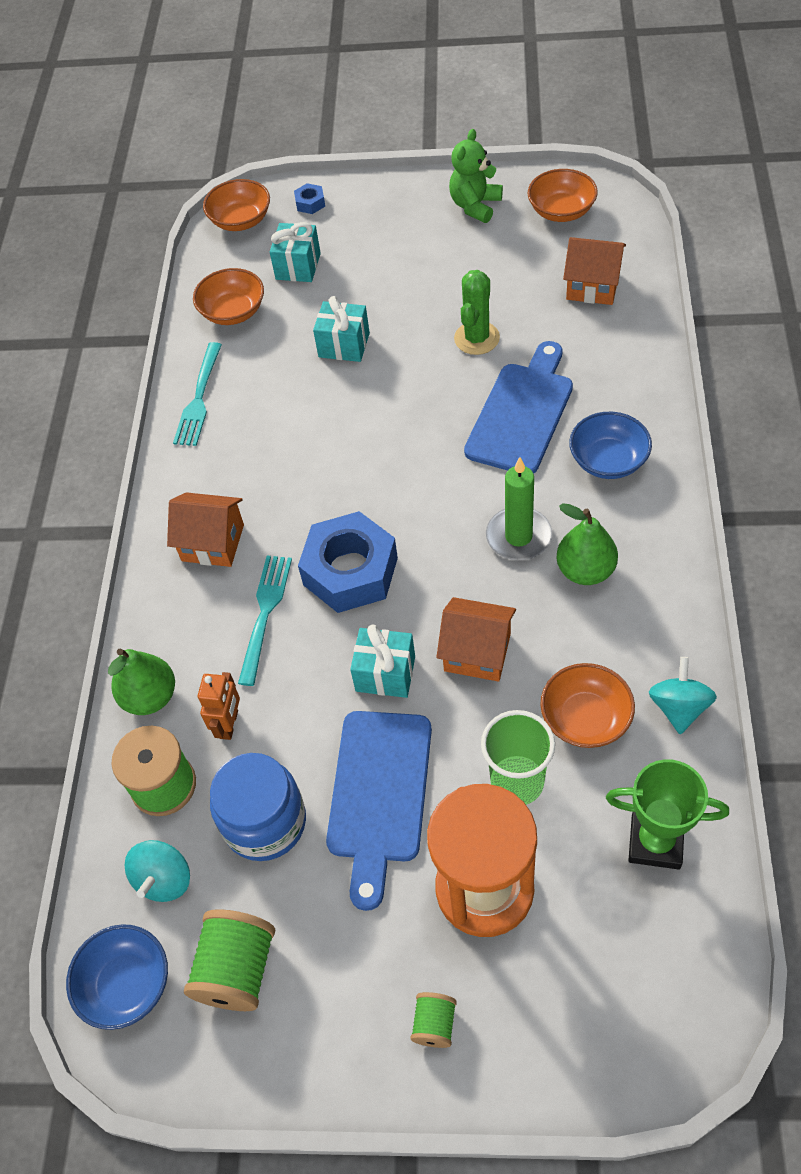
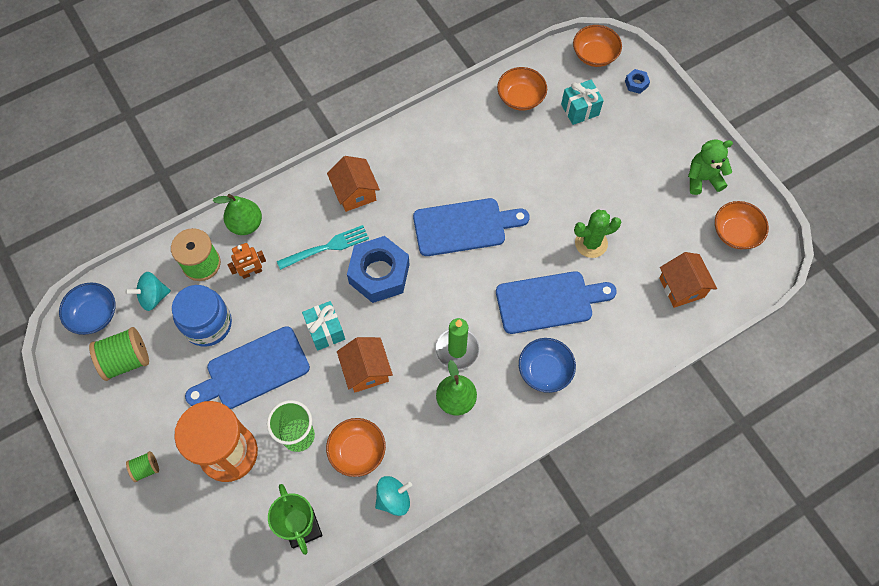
camera: 50 degrees right, 10 degrees up
(199, 398) = (446, 122): turquoise fork -> none
(344, 345) = (535, 173): turquoise gift -> none
(357, 449) = (464, 227): none -> blue cutting board

